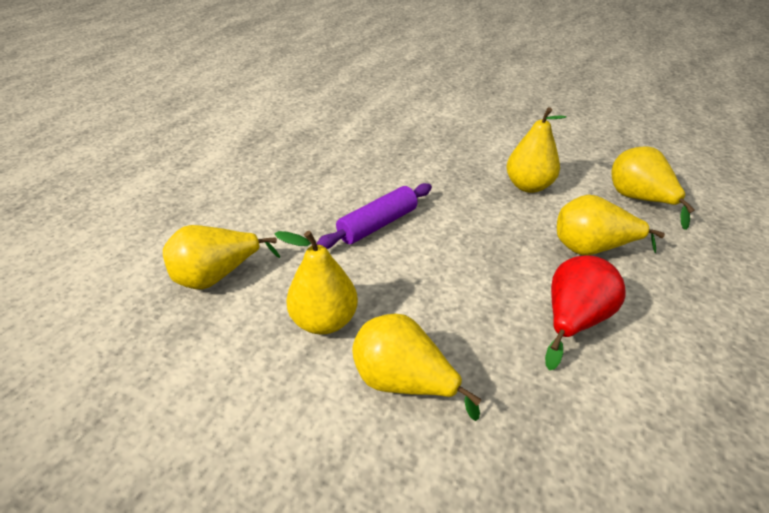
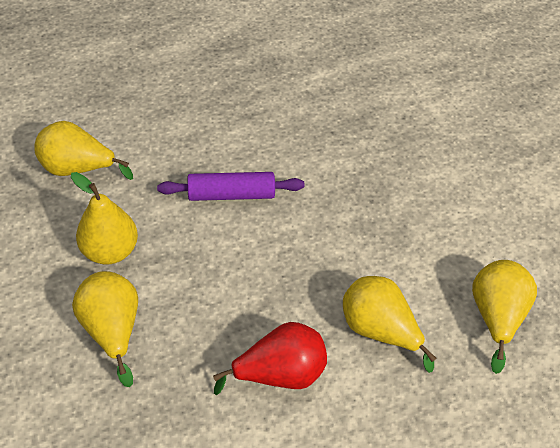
camera: 35 degrees right, 10 degrees up
(528, 186) = (406, 236): yellow pear -> none

